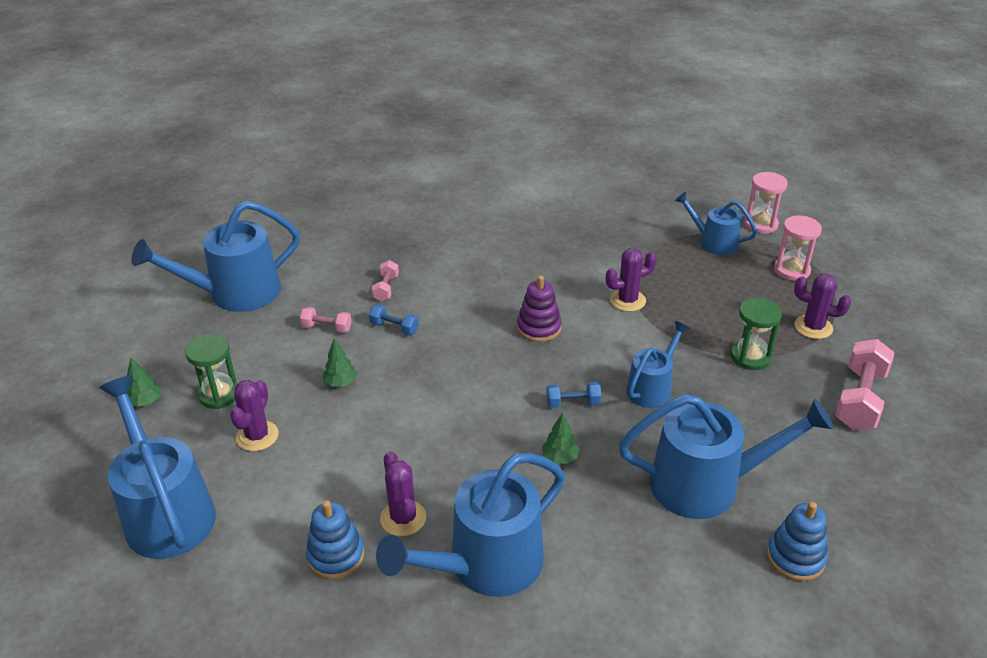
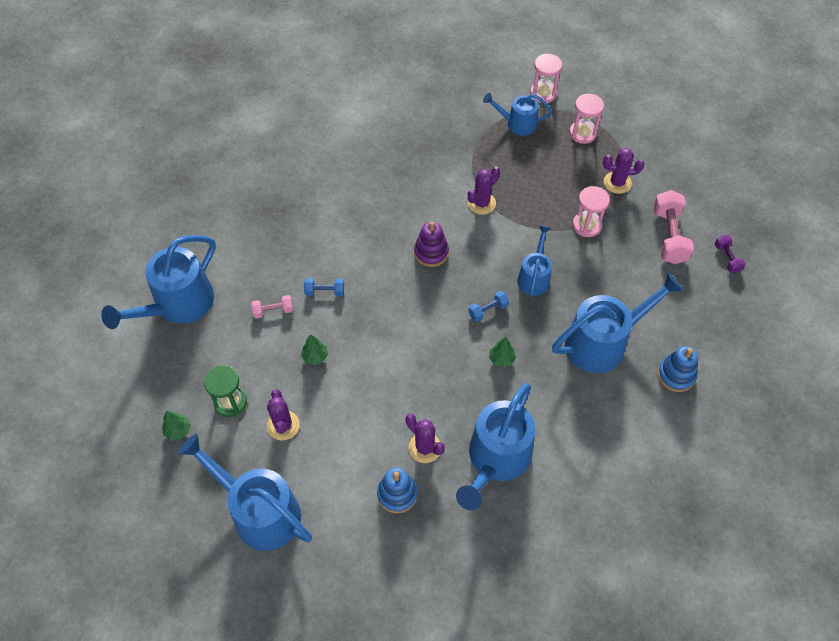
camera: 25 degrees left, 20 degrees up
(386, 288) = (296, 256): pink dumbbell -> none
(750, 357) = (587, 225): green hourglass -> pink hourglass
(936, 448) = (727, 258): none -> purple dumbbell

